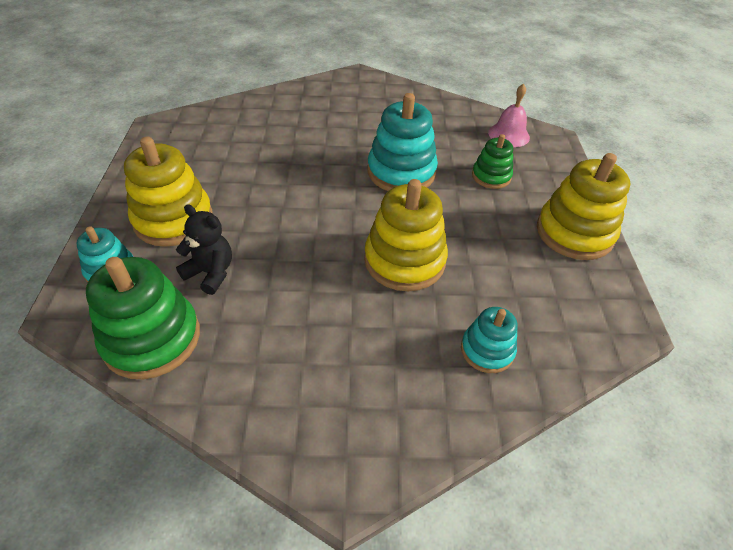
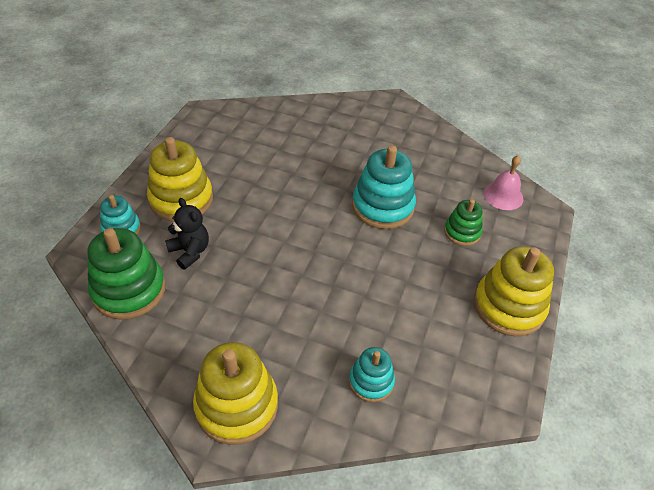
camera: 20 degrees right, 0 degrees up
(404, 260) = (344, 287): yellow stacking toy -> yellow stacking toy (236, 405)

